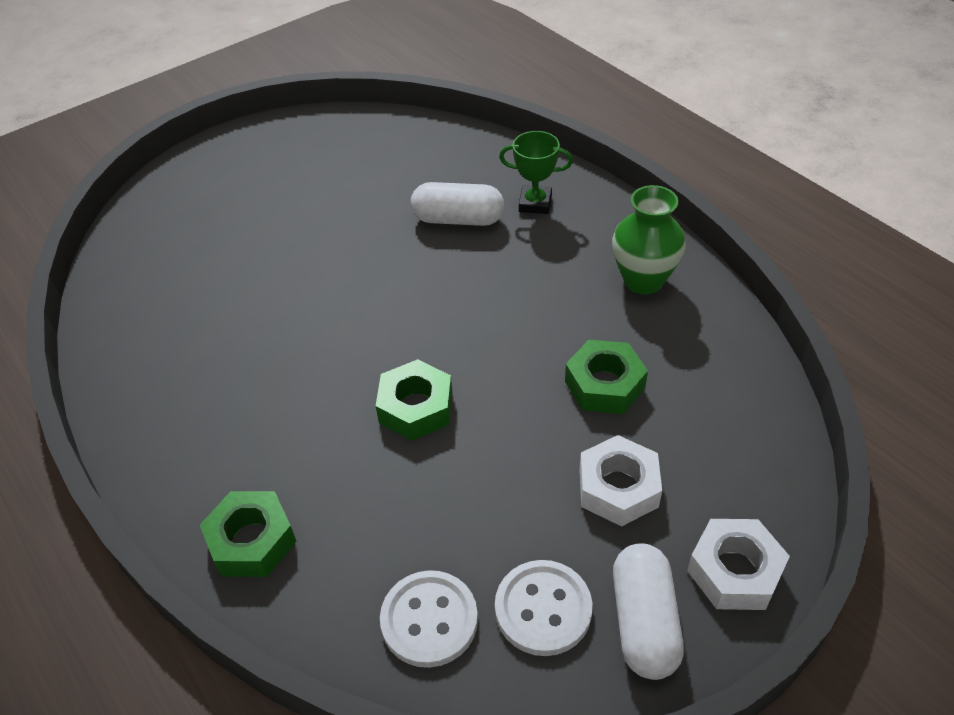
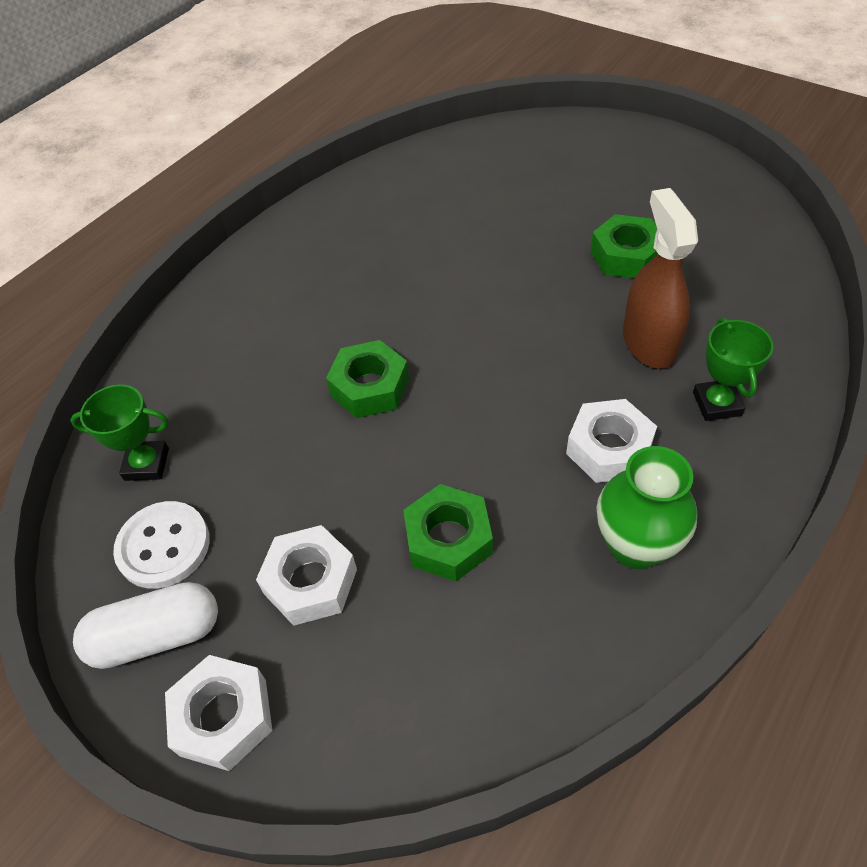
camera: 75 degrees right, 5 degrees up
(252, 541) = (207, 327): green nut -> green nut (626, 256)
(429, 620) = (147, 464): white button -> green trophy
(458, 219) = (649, 342): white capsule -> brown spray bottle
(552, 270) = (609, 448): none -> white nut

